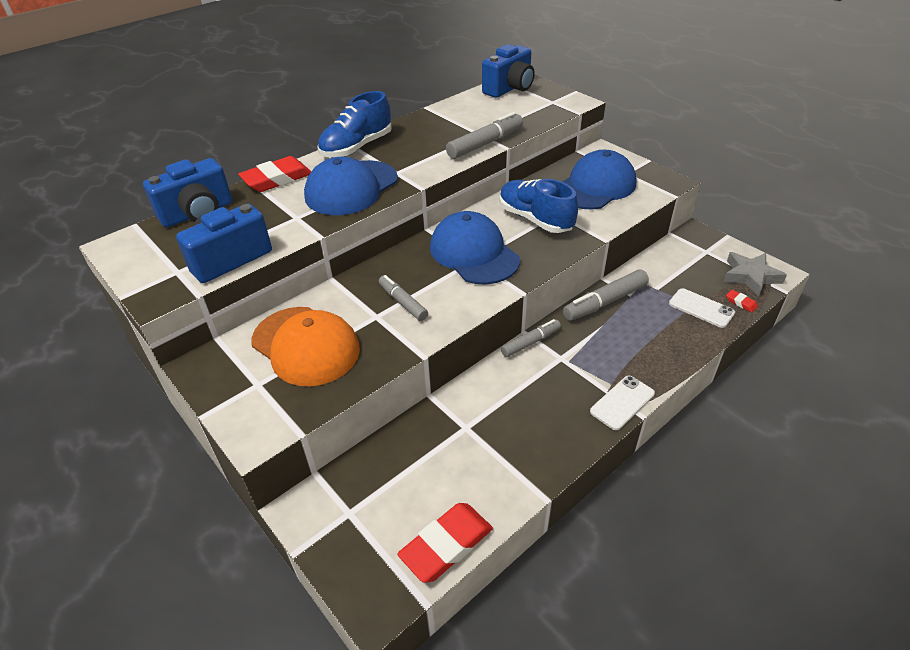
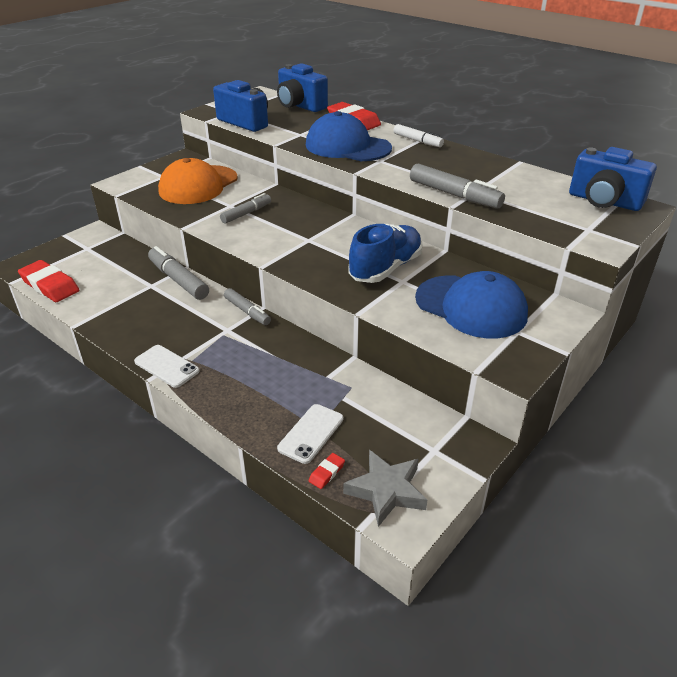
camera: 80 degrees right, 5 degrees down
(356, 147) = (417, 141): blue shoe -> white marker
(474, 253) = (318, 239): blue cap -> none
(605, 302) = (311, 357): grey marker -> grey marker (178, 280)

